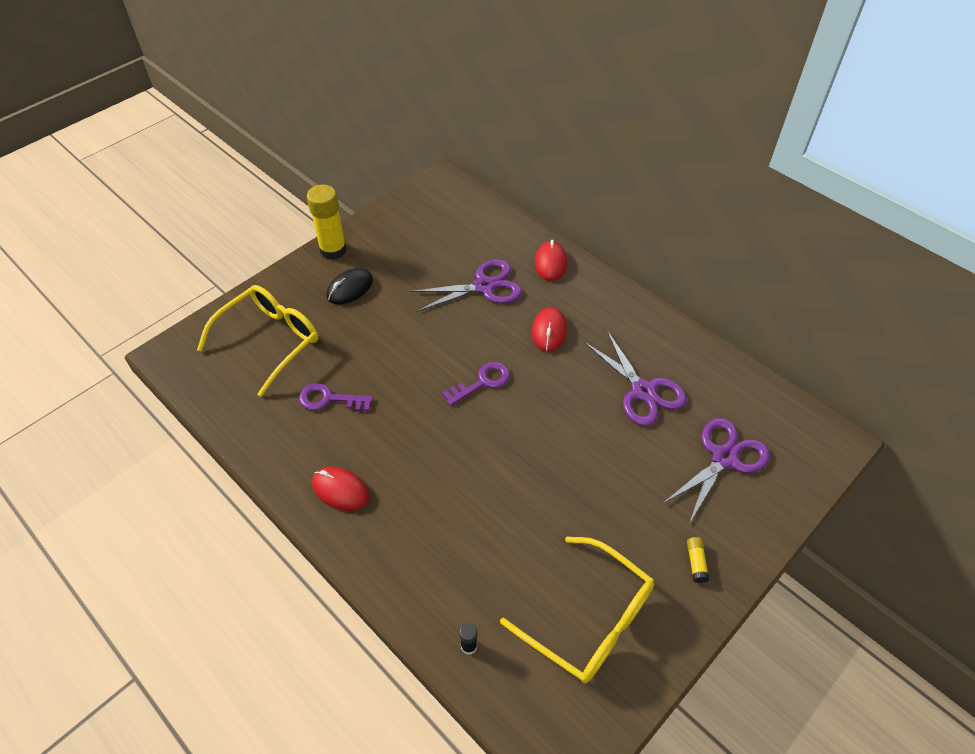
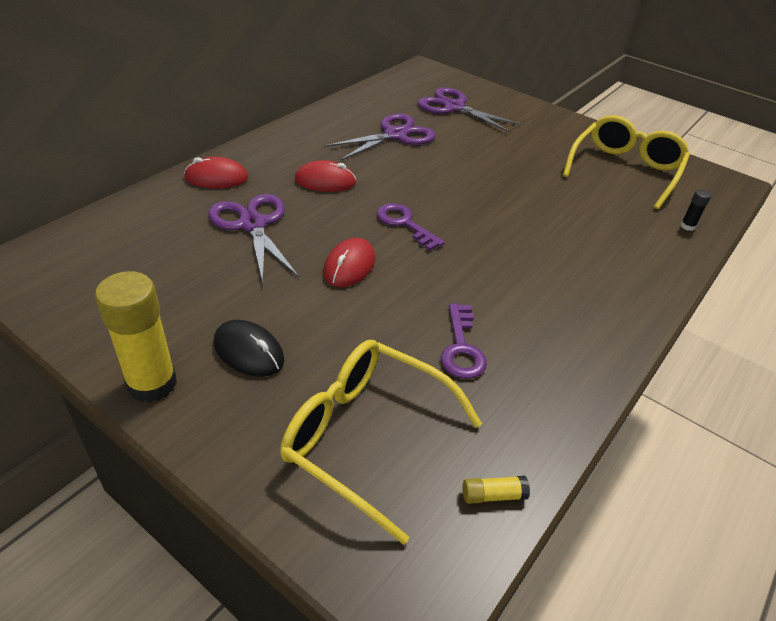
camera: 100 degrees left, 10 degrees down
(340, 490) = (585, 321): red mouse -> red mouse (349, 266)
(696, 562) = (551, 126): yellow glue stick -> yellow glue stick (493, 495)

